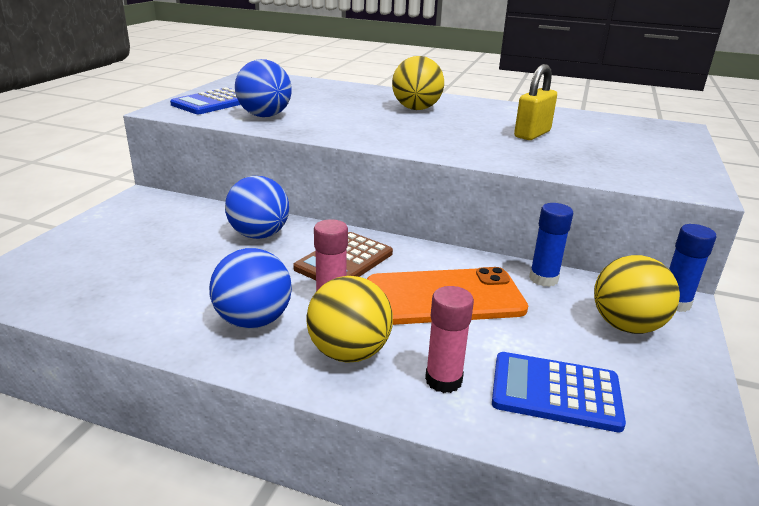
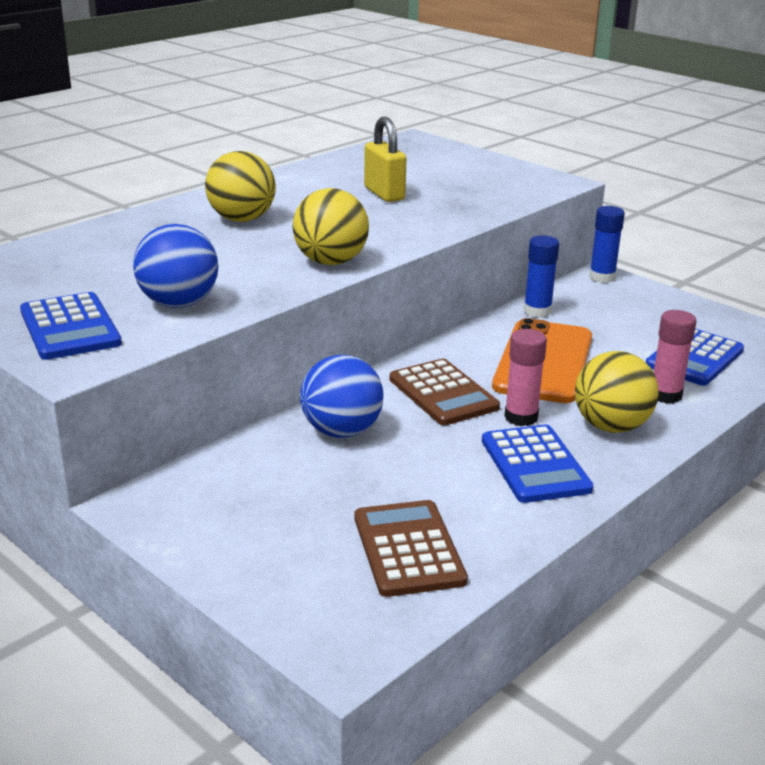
camera: 65 degrees left, 0 degrees up
(110, 286) = (408, 549): none -> brown calculator
(253, 320) = (535, 465): blue ball -> blue calculator
(626, 326) = (624, 305): yellow ball -> yellow ball (330, 262)

